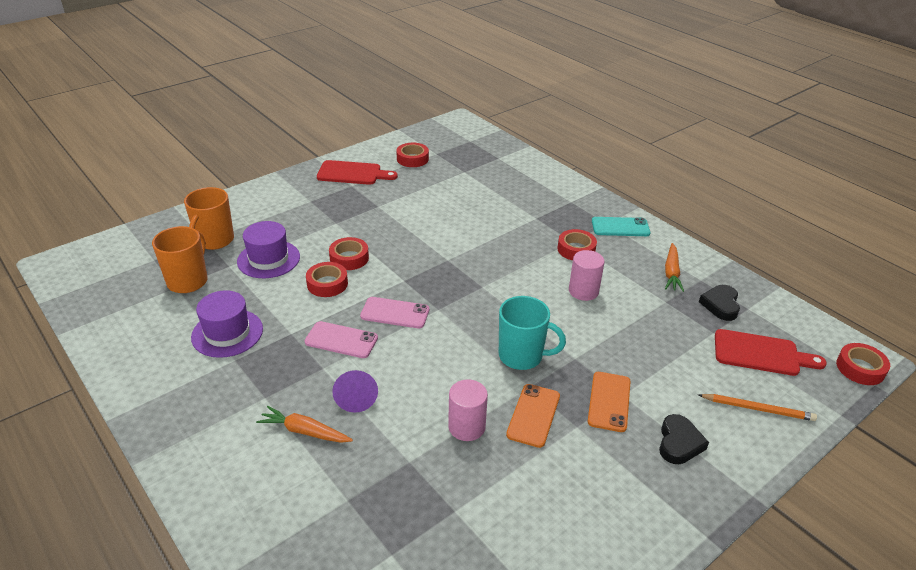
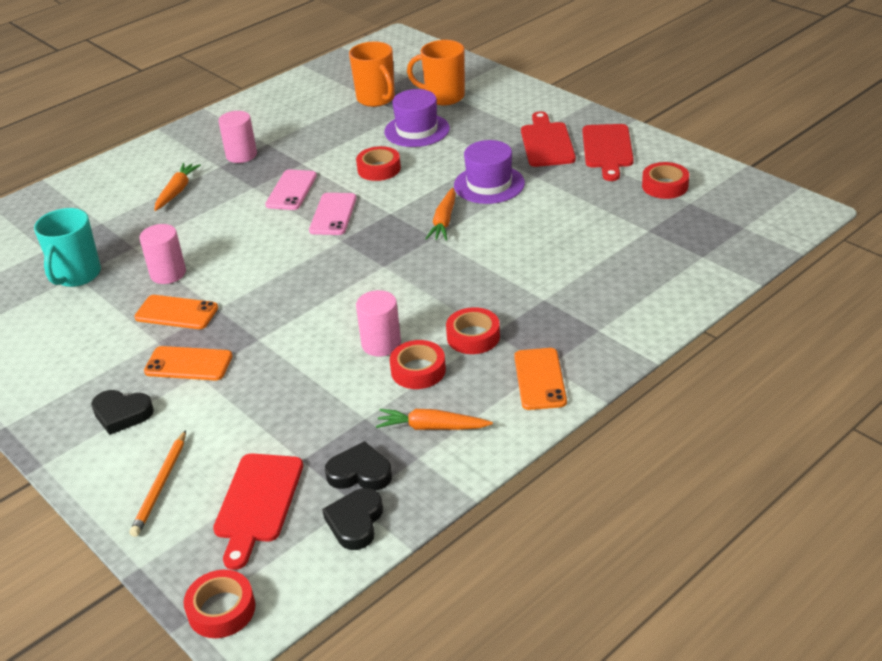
camera: 90 degrees right, 0 degrees up
(188, 281) = (376, 99): orange mug -> orange mug turned 45 degrees clockwise
(227, 333) = (302, 133): purple hat -> purple hat (489, 184)
(250, 379) = (241, 155): none -> pink cylinder
(328, 197) = (546, 143): none -> red cutting board
(349, 258) = (426, 174): red tape -> red tape (418, 370)
(356, 397) = (214, 210): purple cone -> none
(426, 253) = (444, 221): none -> orange carrot
(522, 356) = (263, 301): turquoise mug -> turquoise mug (77, 275)
(620, 227) = (540, 379): turquoise phone -> orange phone
(765, 308) = (355, 522): none -> black heart

